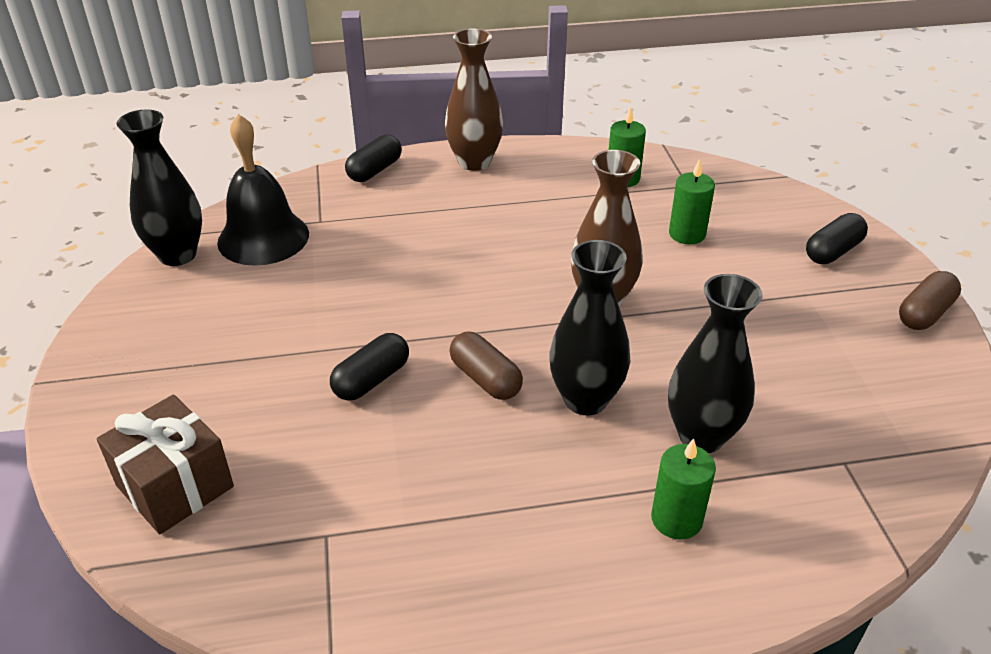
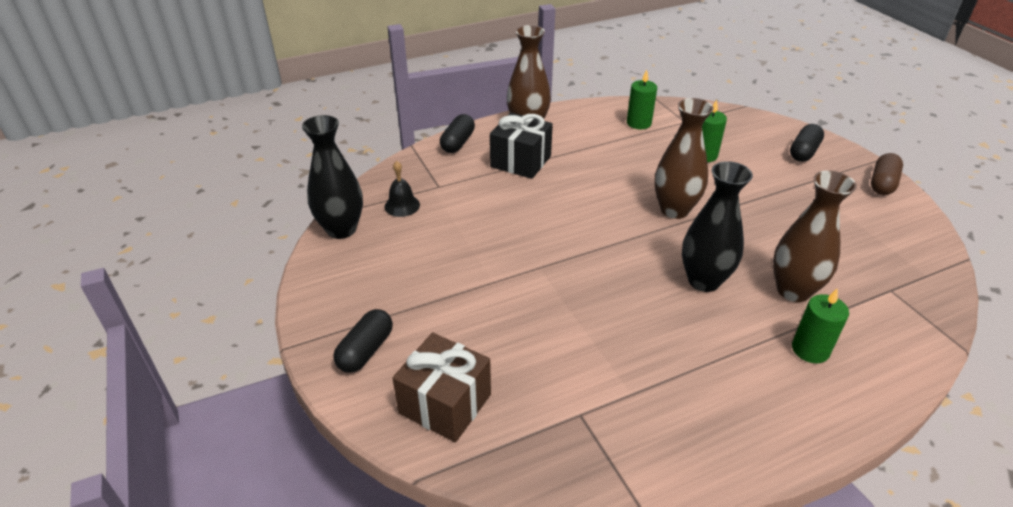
camera: 15 degrees left, 0 degrees up
(263, 238) = (402, 205): black bell -> black bell, size x0.50
(371, 380) = (546, 296): black capsule -> black capsule (366, 351)
(439, 205) = (521, 161): none -> black gift
(485, 379) = (627, 279): brown capsule -> none
(701, 436) = (793, 291): black vase -> brown vase

